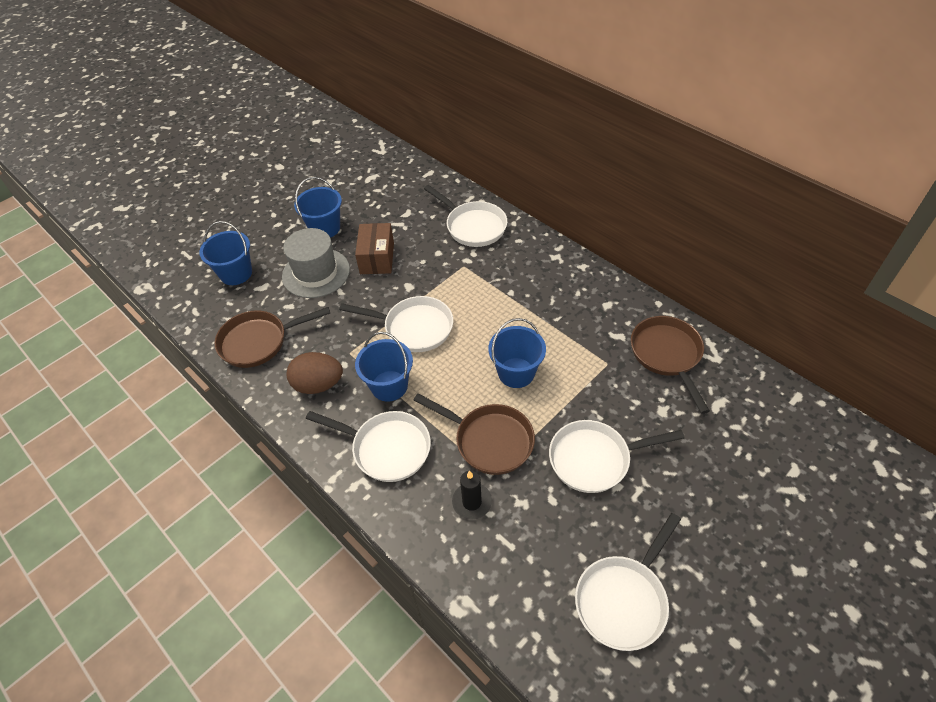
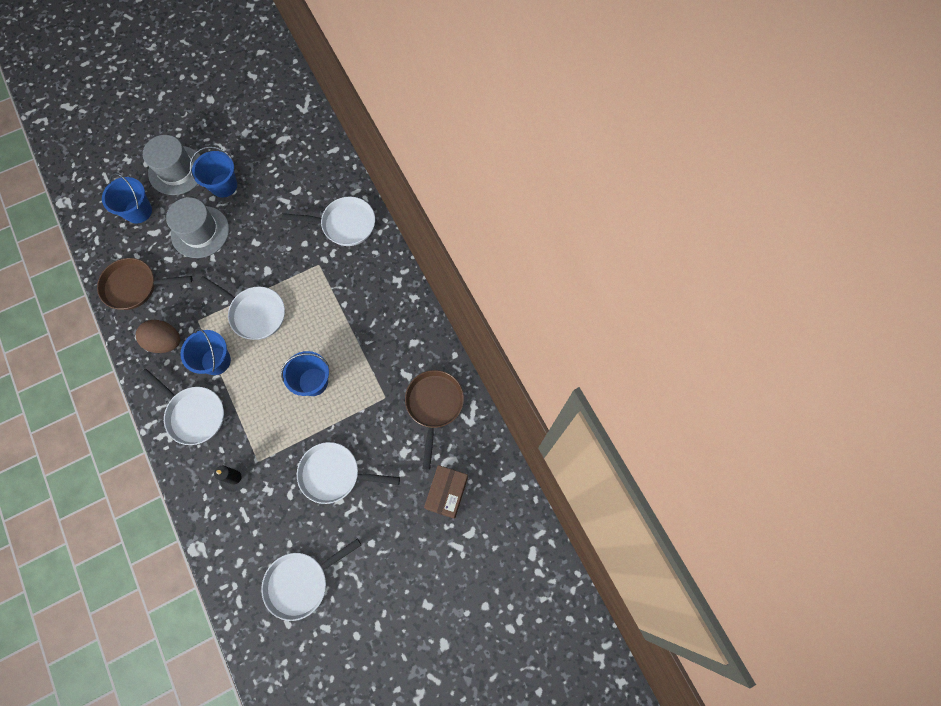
camera: 15 degrees right, 20 degrees up
(266, 229) = (177, 170): none -> grey hat
(377, 258) = (253, 232): brown box -> brown box (447, 493)
(473, 226) = (345, 224): white pan -> white pan turned 60 degrees counterclockwise
(489, 440) = (268, 433): brown pan -> none

